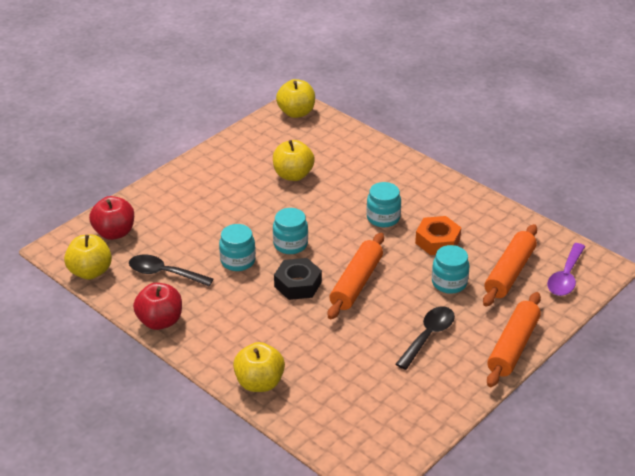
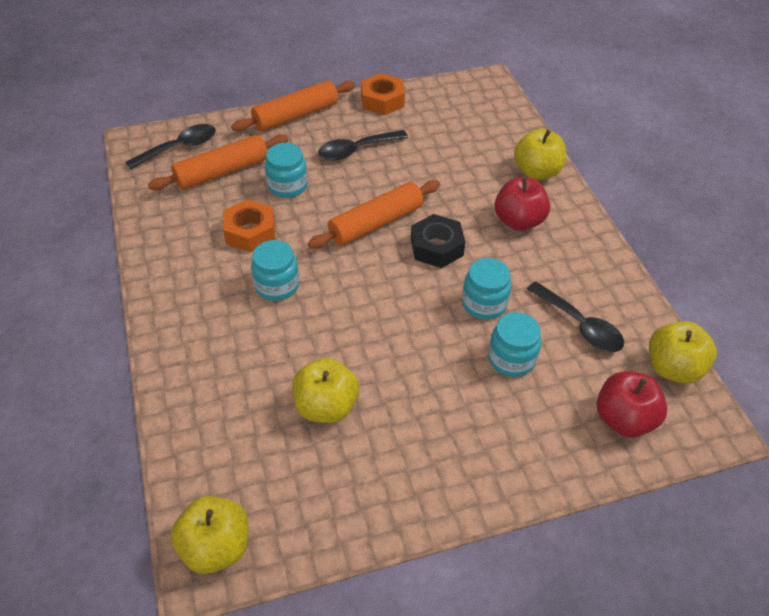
camera: 150 degrees left, 10 degrees up
(160, 321) = (608, 268): red apple -> red apple (518, 221)
(290, 244) = (409, 299): turquoise jar -> turquoise jar (511, 359)
(455, 399) = (382, 100): none -> orange nut
(565, 277) = (179, 148): purple spoon -> black spoon

